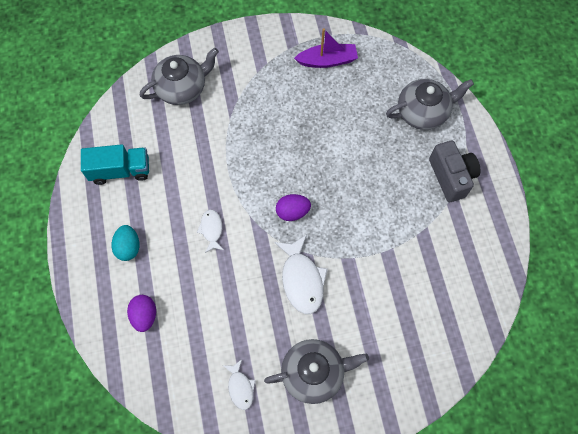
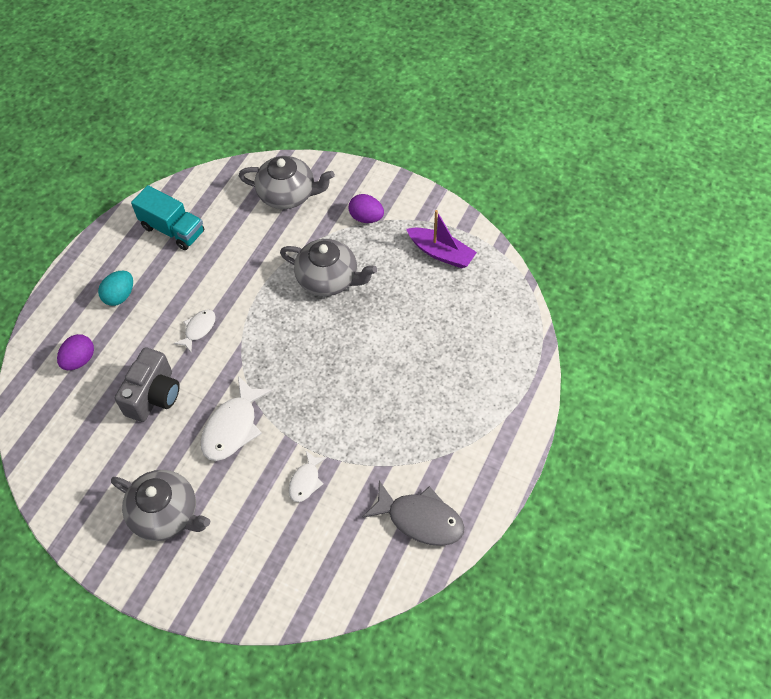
camera: 40 degrees right, 10 degrees down
(240, 387) = (96, 477): white fish -> white fish (305, 481)
(292, 212) = (281, 363): purple egg -> purple egg (366, 218)
(423, 112) = (490, 359): grey teapot -> grey teapot (329, 279)
(451, 177) = (460, 437): grey camera -> grey camera (154, 396)
(475, 248) = (420, 519): none -> grey fish

